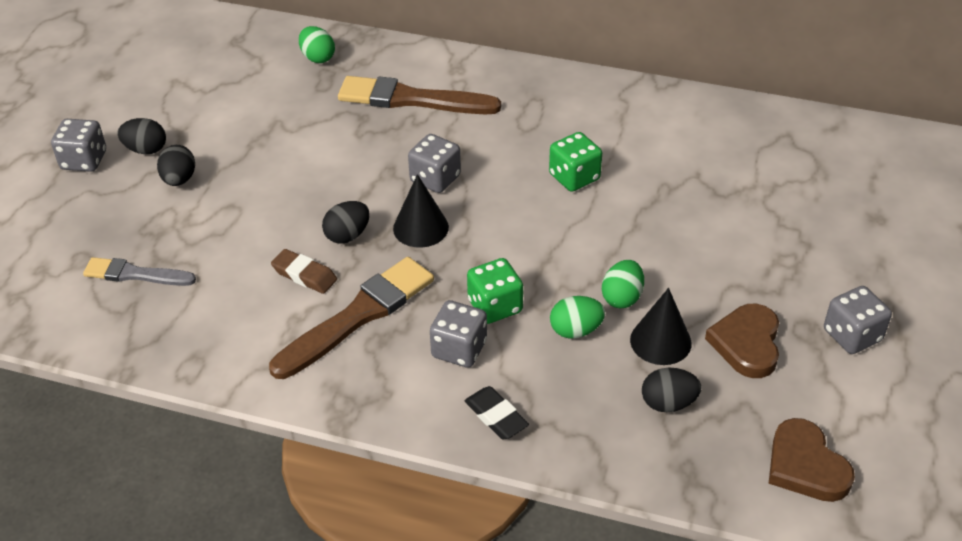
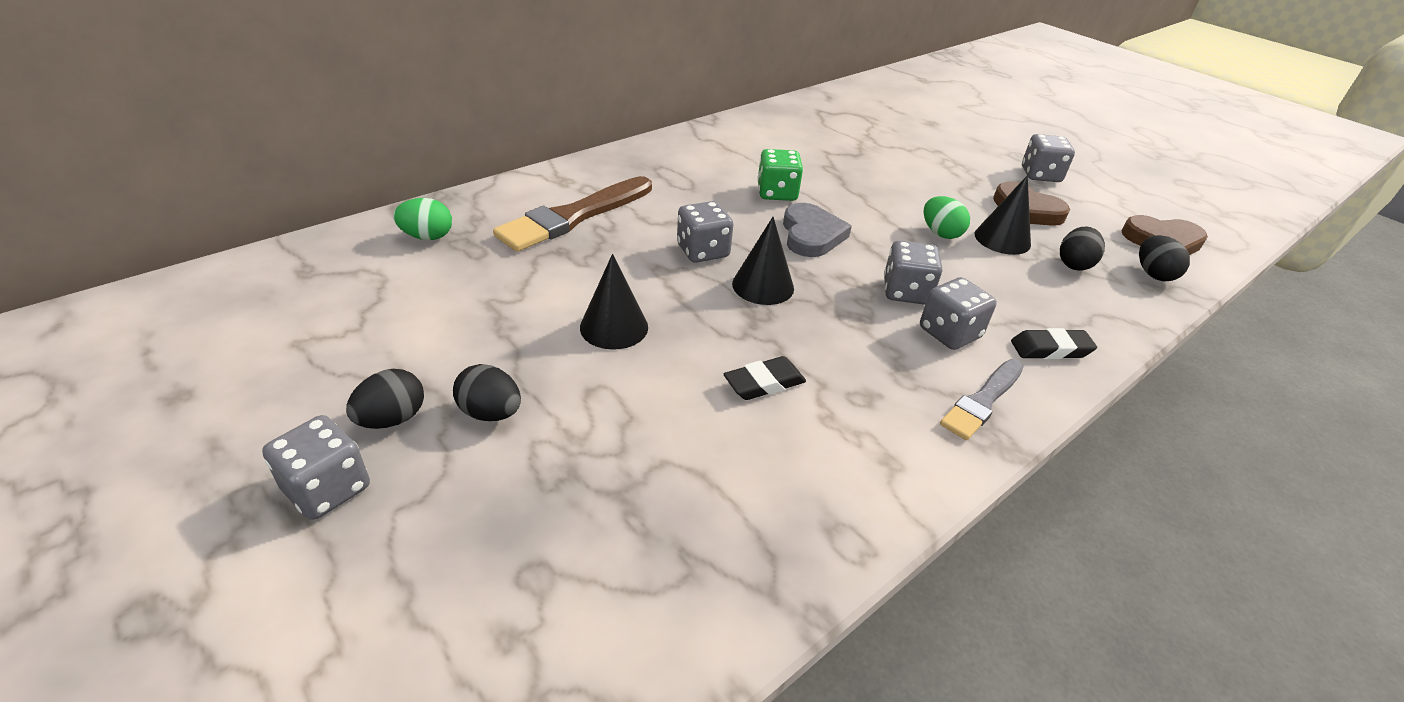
camera: 60 degrees left, 5 degrees down
(135, 274) = (627, 527): grey brush -> grey brush (982, 401)
(301, 183) = (614, 327): none -> black cone
(304, 275) = (764, 383): brown eraser -> black eraser
(347, 235) = (730, 331): black egg -> black egg (1153, 274)
(358, 316) = (858, 373): brown brush -> none
(495, 306) = (906, 292): green dice -> grey dice
(525, 223) = (811, 235): none -> grey heart
(576, 330) = (965, 267): green egg -> none

